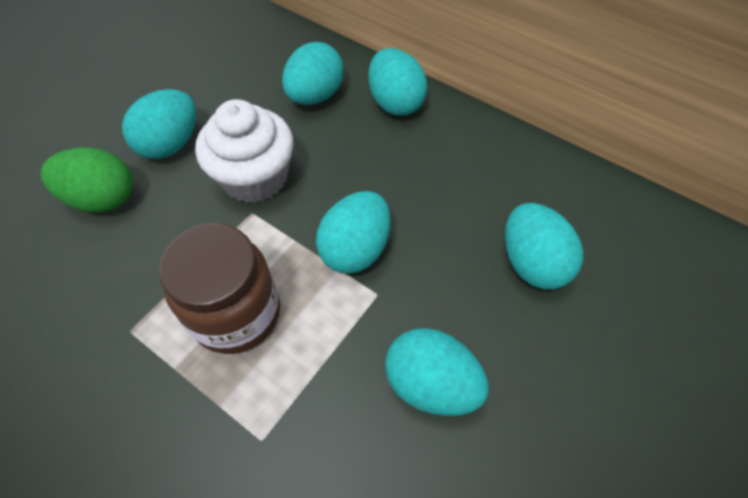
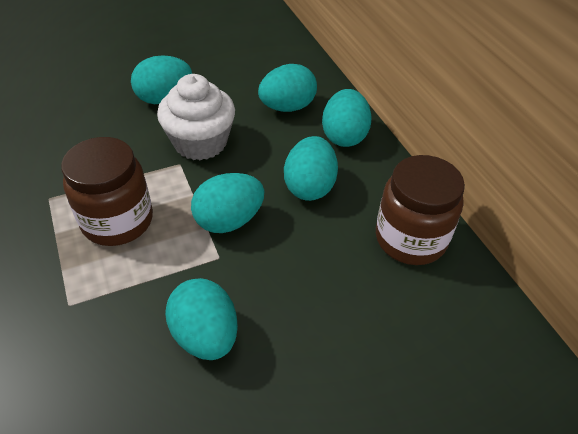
camera: 30 degrees right, 10 degrees down
(103, 199) = (97, 113): green egg -> none
(532, 263) = (355, 297): turquoise egg -> turquoise egg (310, 186)
(533, 180) = (410, 239): none -> brown jar

